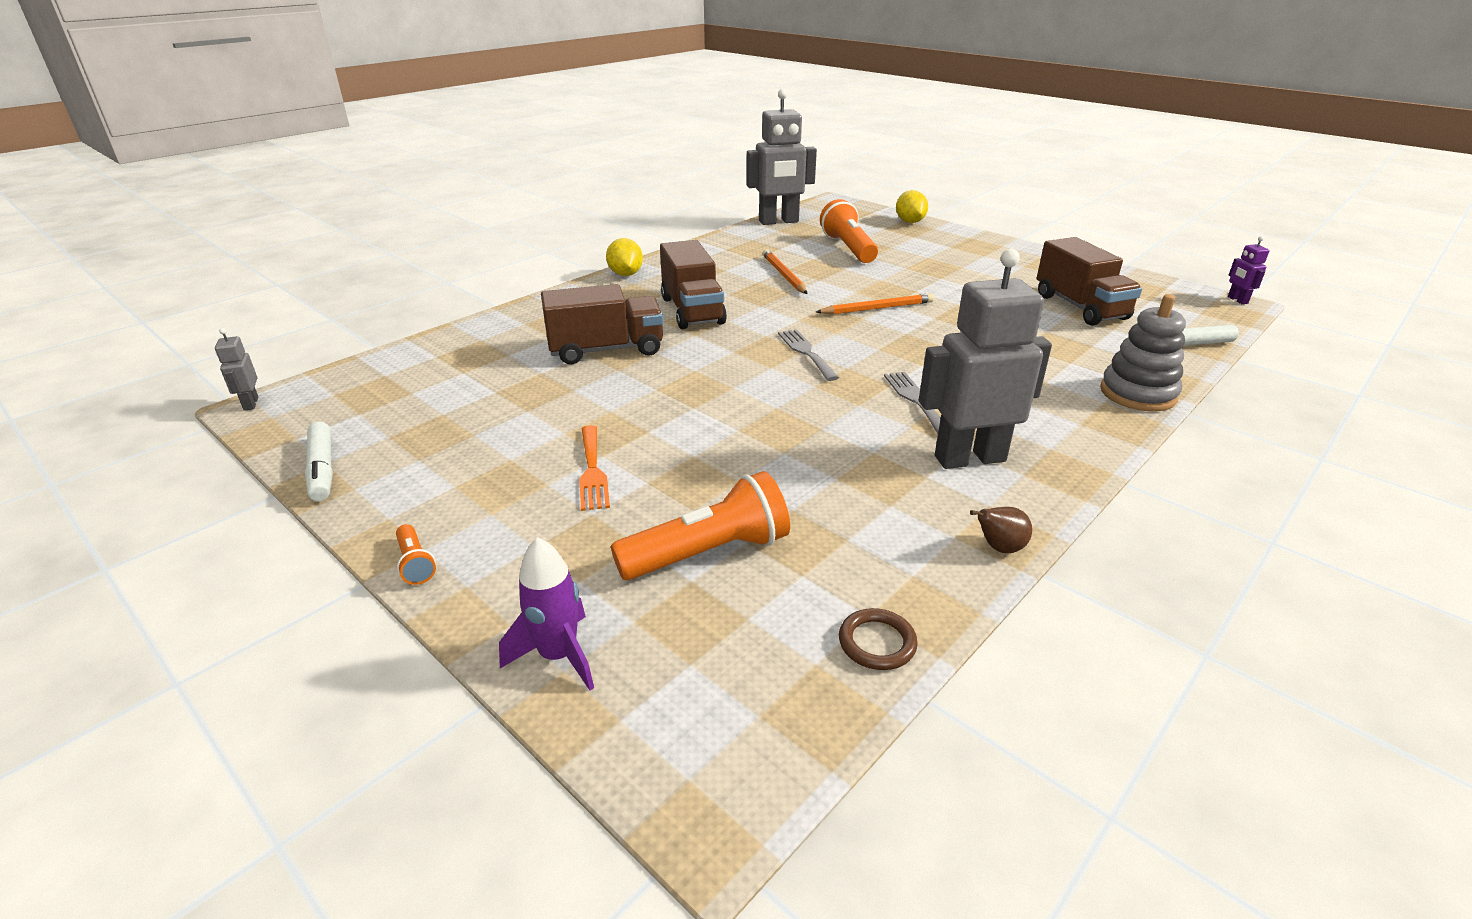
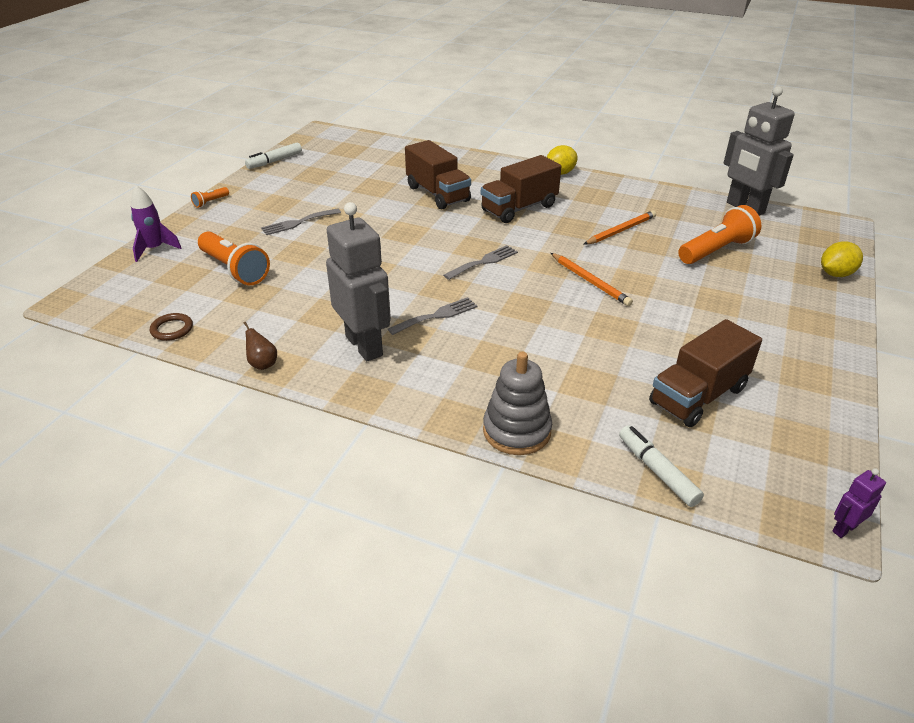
camera: 70 degrees right, 5 degrees up
(250, 404) = (324, 128): grey robot -> none
(592, 471) = (298, 223): orange fork -> grey fork

